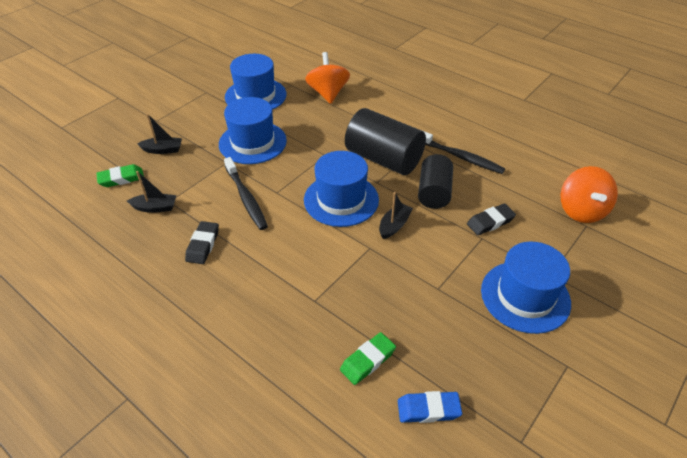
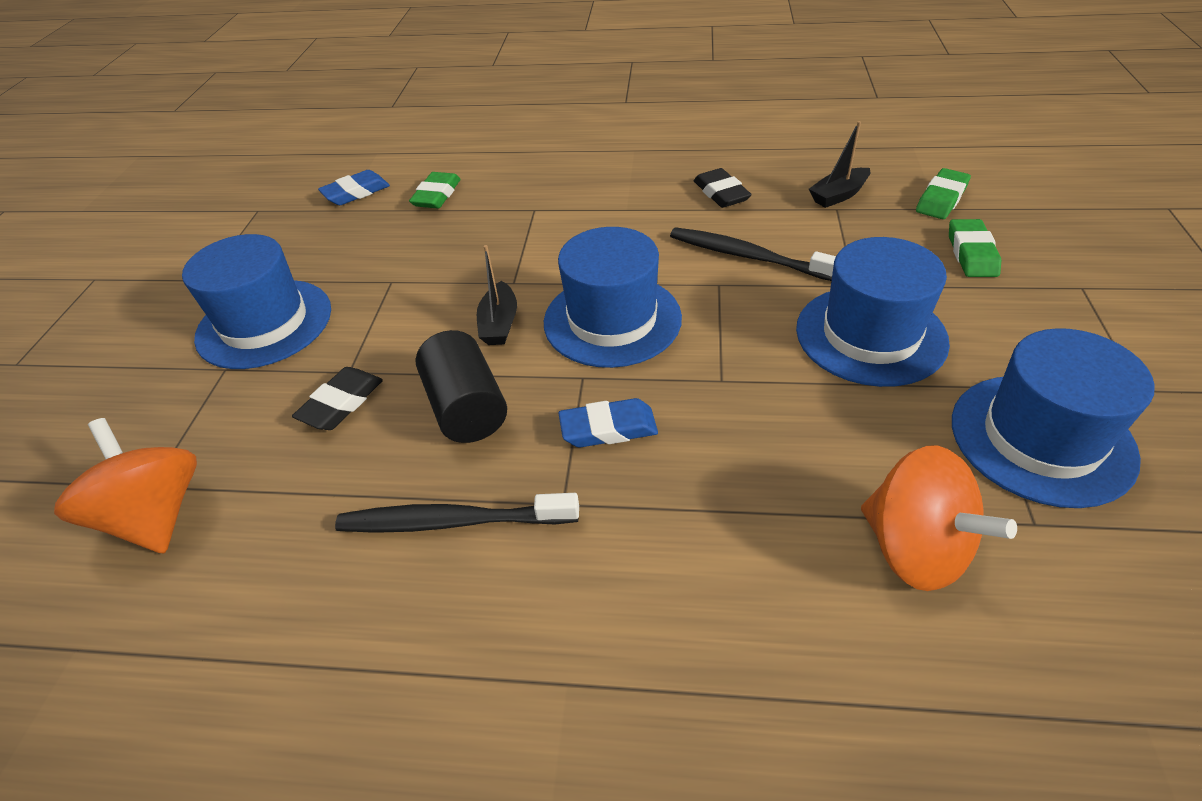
camera: 150 degrees right, 0 degrees up
(163, 150) = (971, 253): black boat -> green eraser
(383, 159) = (608, 428): black cylinder -> blue eraser

